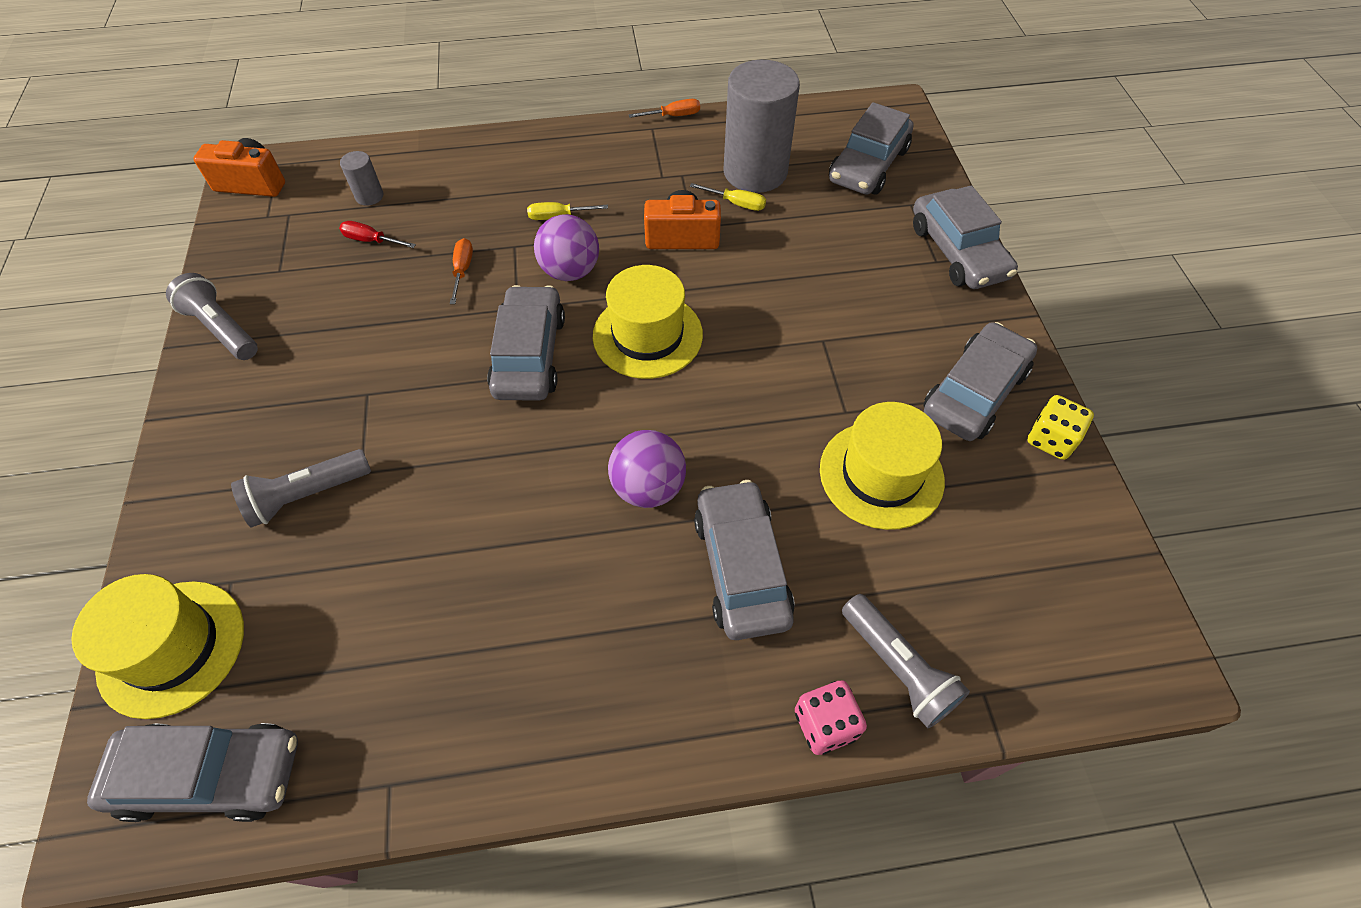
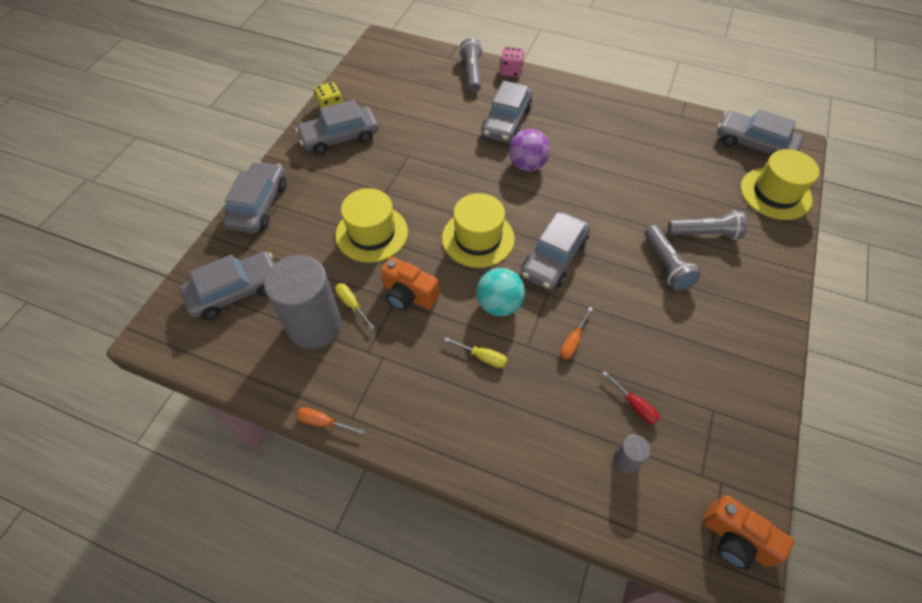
camera: 150 degrees left, 0 degrees up
(222, 329) = (758, 372): grey flashlight -> grey flashlight (666, 265)
(570, 271) = (499, 304): purple ball -> turquoise ball
(881, 474) = (417, 126): yellow hat -> yellow hat (372, 233)

